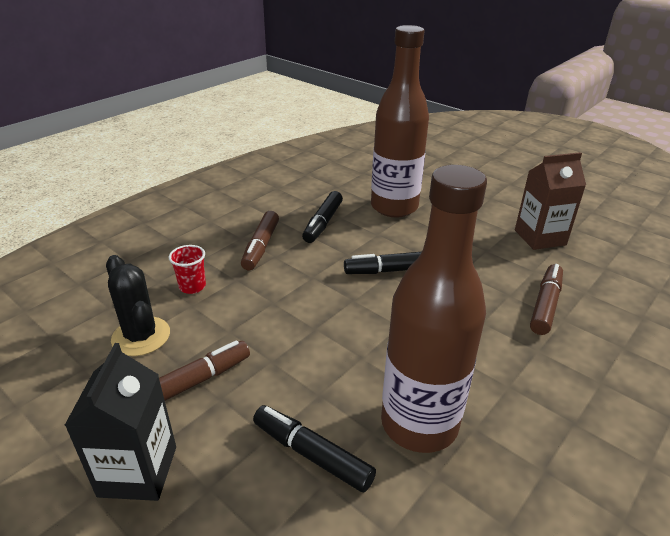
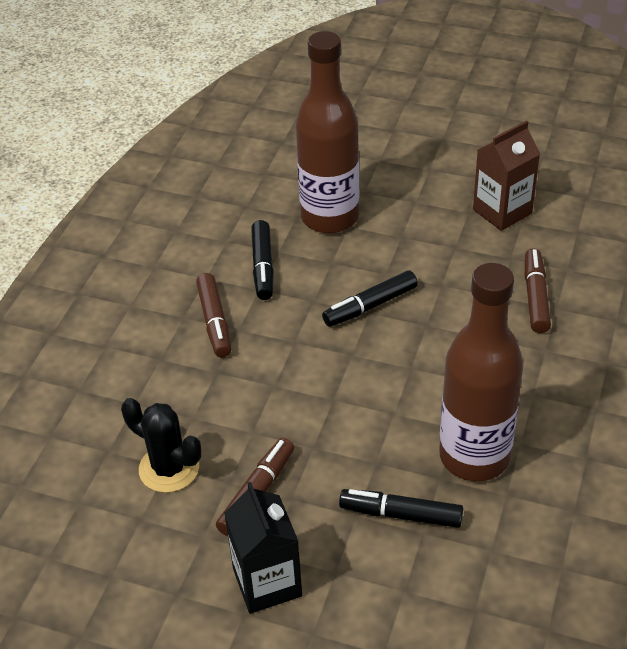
camera: 20 degrees left, 10 degrees up
(192, 286) = (177, 396): red cup -> none

